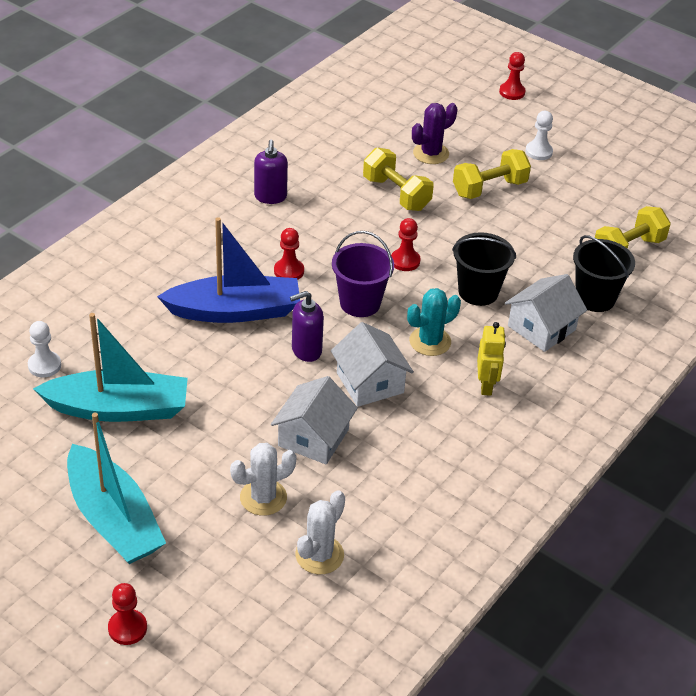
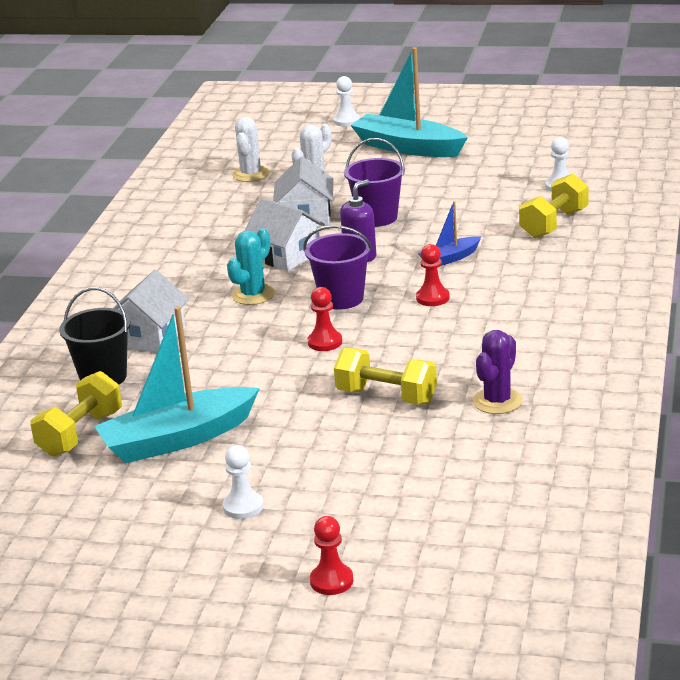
camera: 160 degrees right, 15 degrees down
(118, 408) = (472, 185): turquoise boat -> turquoise boat (177, 439)
(127, 628) = (347, 121): red pawn -> white pawn
(235, 311) = (450, 258): blue boat -> blue boat, size x0.49
(248, 401) = (377, 217): none -> purple bucket
(270, 197) = (520, 346): purple soap dispenser -> none
(431, 153) = (382, 453): purple cactus -> purple cactus (497, 401)
(478, 292) = (231, 343): black bucket -> none
(486, 385) = (181, 284): yellow robot -> none
(489, 188) = (281, 440): yellow dumbbell -> yellow dumbbell (554, 224)

